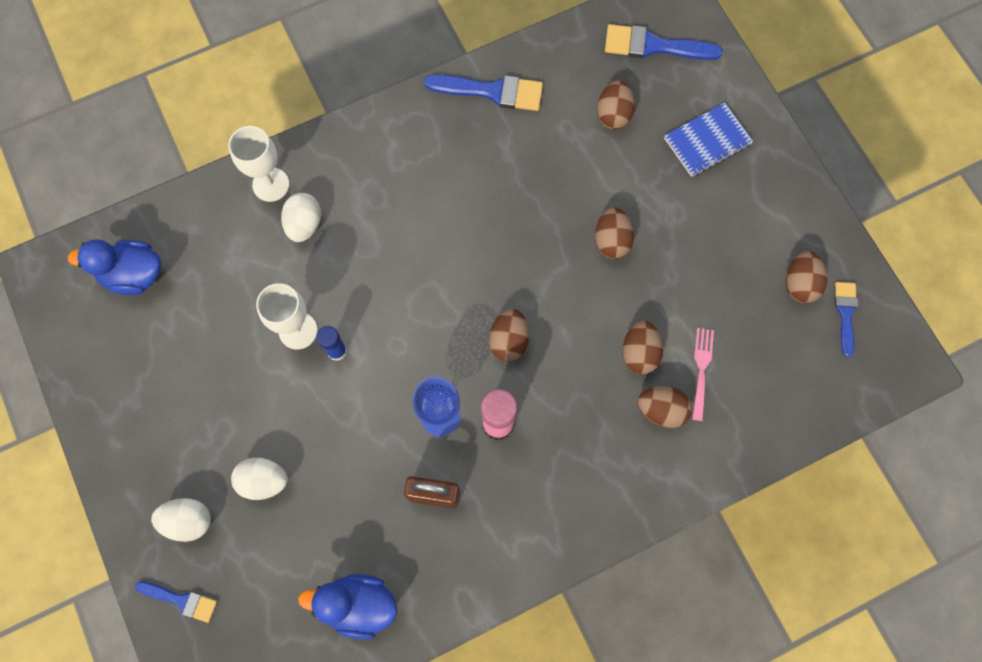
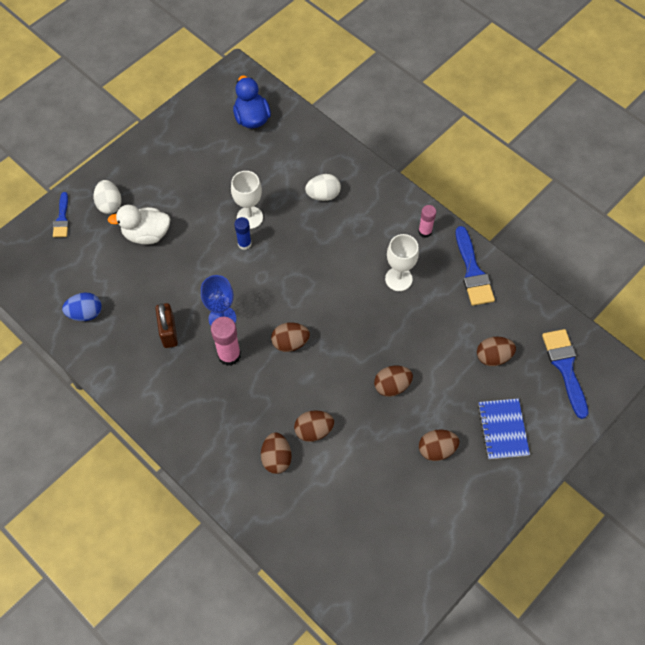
camera: 70 degrees right, 10 degrees down
(264, 481) = (146, 234): white egg -> white duck
(271, 184) = (343, 166): white goblet -> white goblet (398, 279)
(358, 605) = (85, 313): blue duck -> blue egg
(413, 123) = (425, 231): none -> pink glue stick
(701, 370) = (316, 477): pink fork -> none
(707, 141) = (502, 429): blue notebook -> blue notebook turned 45 degrees clockwise
(799, 284) = (413, 531): brown egg -> brown egg (436, 449)
(845, 313) = (403, 573): blue brush -> none

